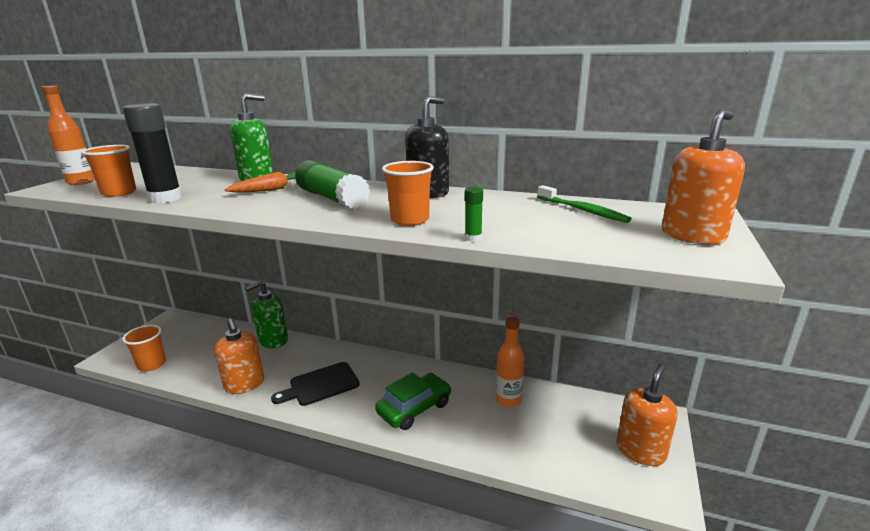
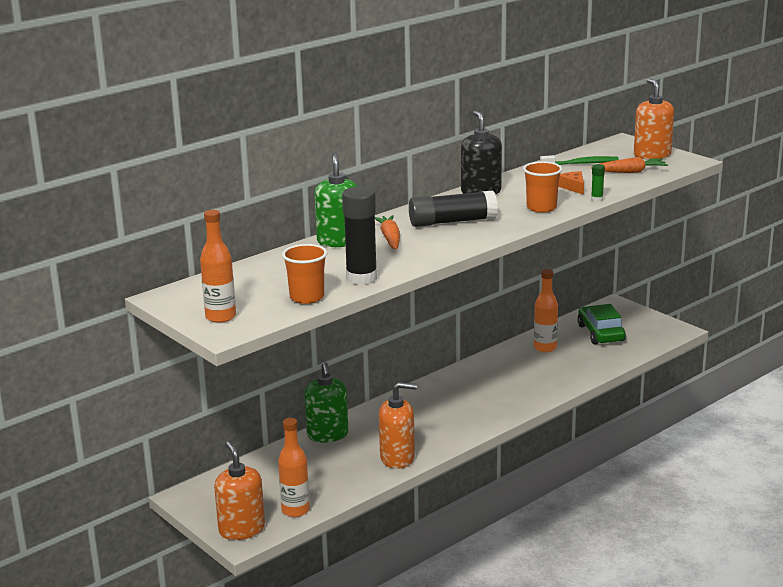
camera: 60 degrees left, 0 degrees up
(152, 364) = (295, 510): orange cup -> orange bottle
(320, 385) = (440, 420): black cutting board -> none
(332, 198) = (452, 222): green glue stick -> black glue stick
(414, 408) = (517, 386): green car -> green car (600, 333)
(497, 221) = (573, 187): none -> orange cheese
(602, 236) = (630, 172): none -> orange carrot
(640, 451) = (637, 323): orange soap dispenser -> orange soap dispenser (241, 529)

